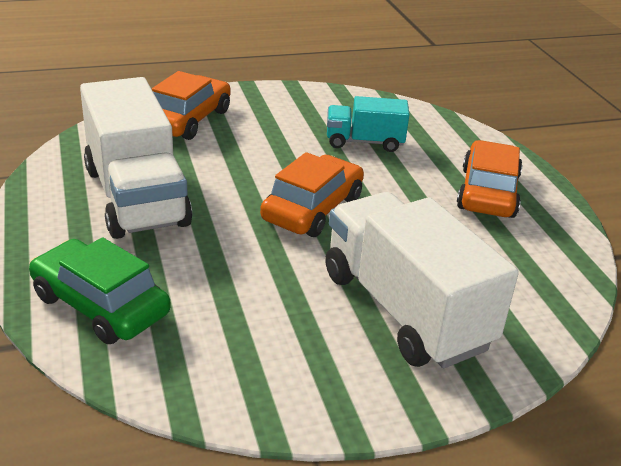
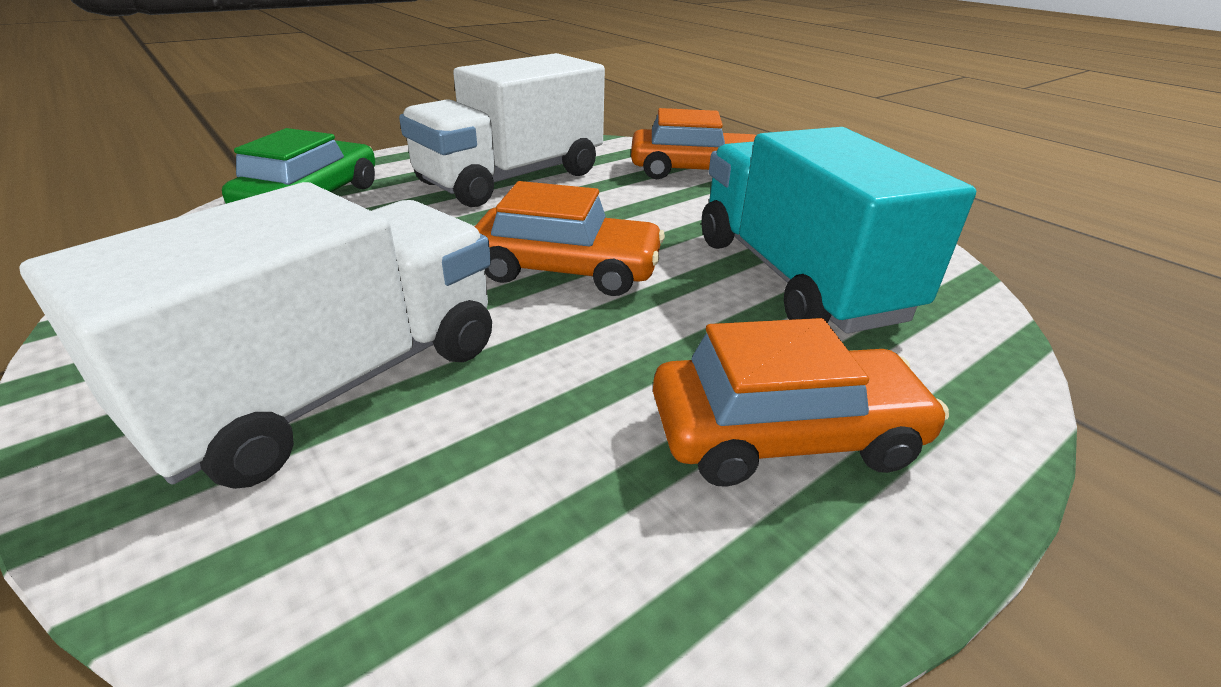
camera: 70 degrees right, 0 degrees up
(364, 142) = (796, 278): turquoise truck -> turquoise truck, size x1.85

